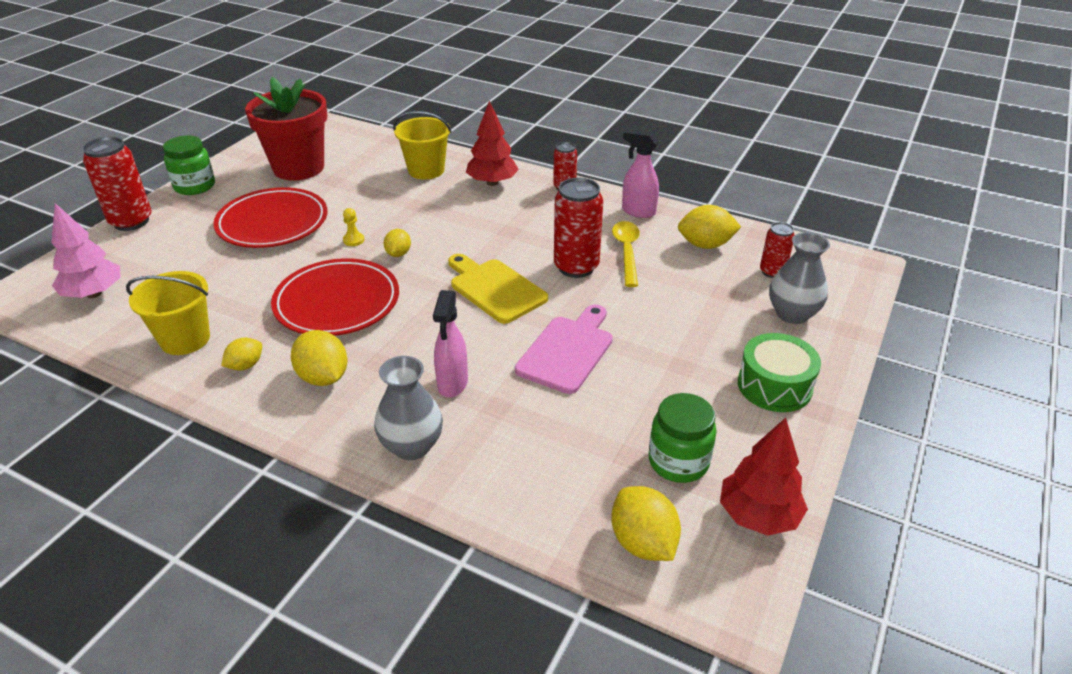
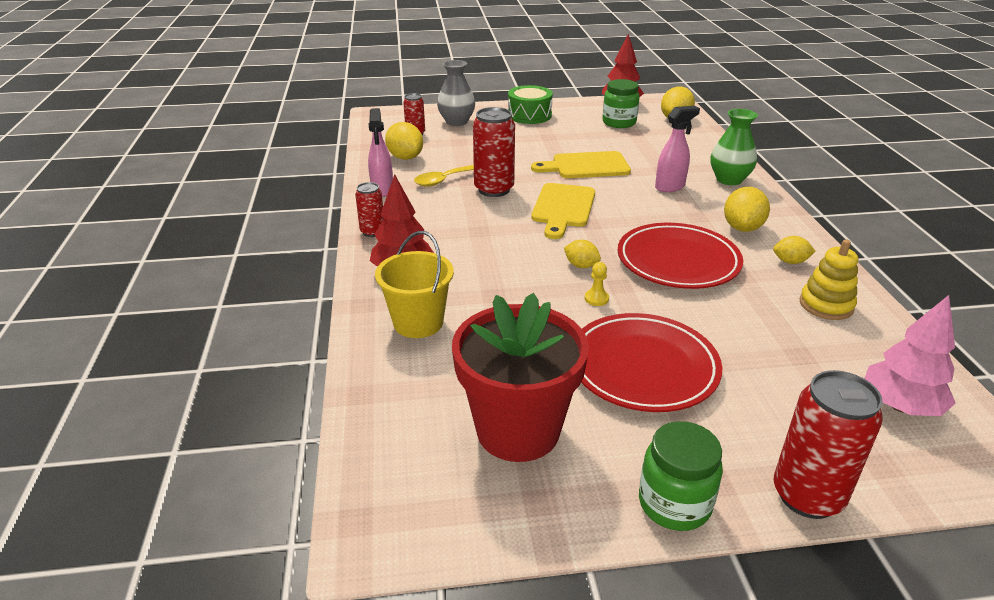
camera: 125 degrees left, 5 degrees down
(185, 339) = (826, 305): yellow bucket -> yellow stacking toy
(398, 253) = (581, 265): yellow lemon -> yellow lemon turned 60 degrees clockwise
(412, 446) = (729, 180): grey vase -> green vase
(567, 351) = (586, 166): pink cutting board -> yellow cutting board

